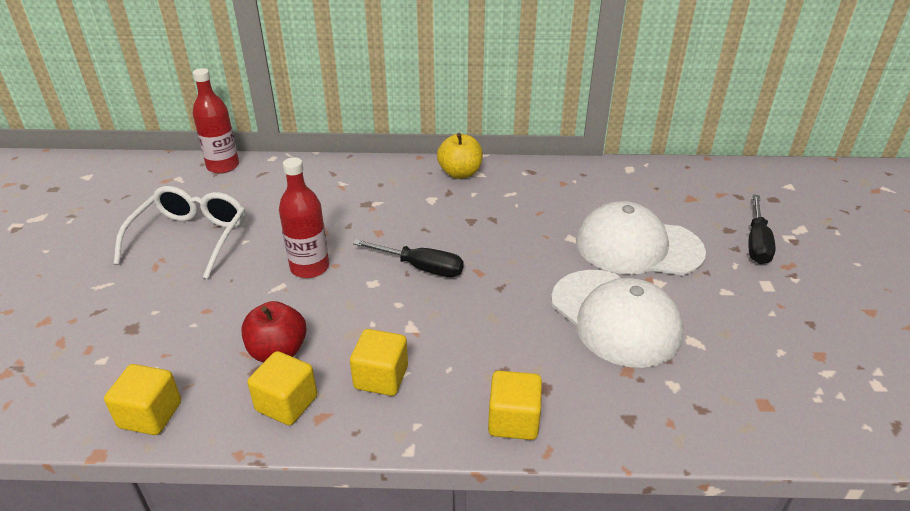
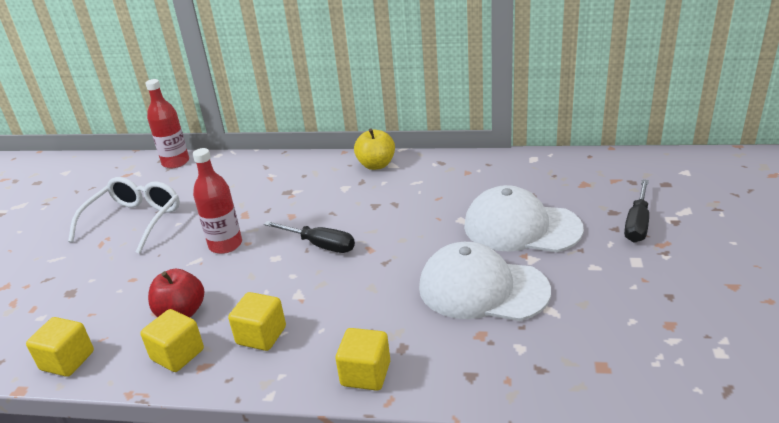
camera: 10 degrees right, 5 degrees down
(615, 317) = (482, 289): white cap -> white cap turned 135 degrees clockwise

